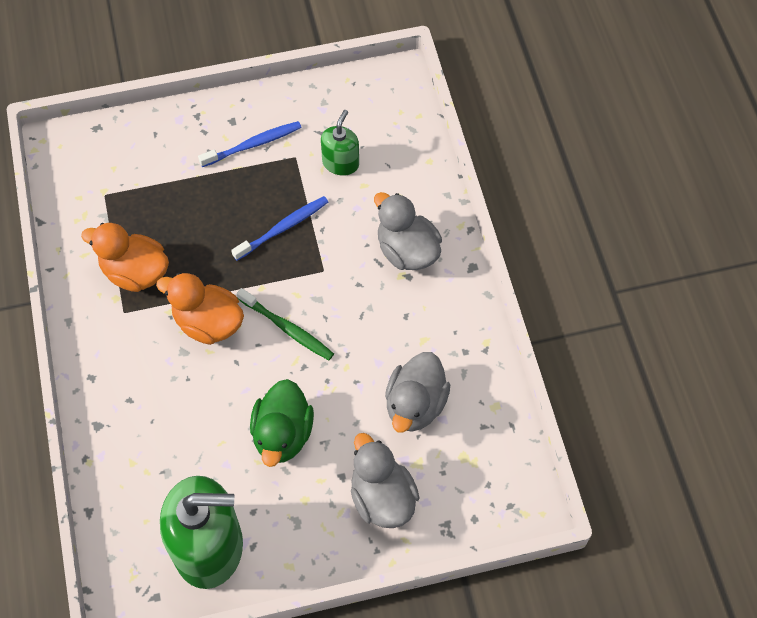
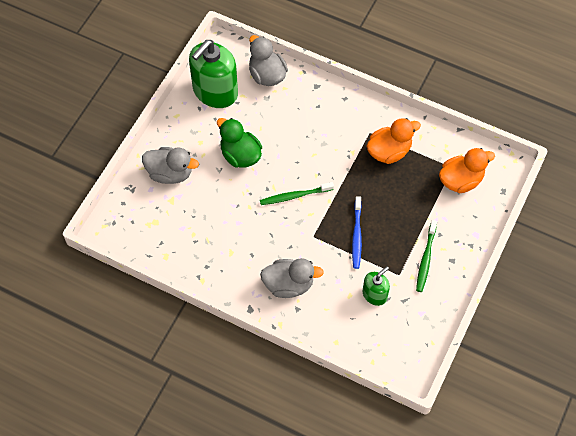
camera: 130 degrees right, 0 degrees up
(208, 323) = (330, 164): orange duck -> orange duck (461, 180)
(253, 144) = (425, 259): blue toothbrush -> green toothbrush
(340, 163) = (374, 294): green soap dispenser -> green soap dispenser turned 105 degrees counterclockwise
(415, 405) = (200, 221): grey duck -> grey duck (267, 75)

